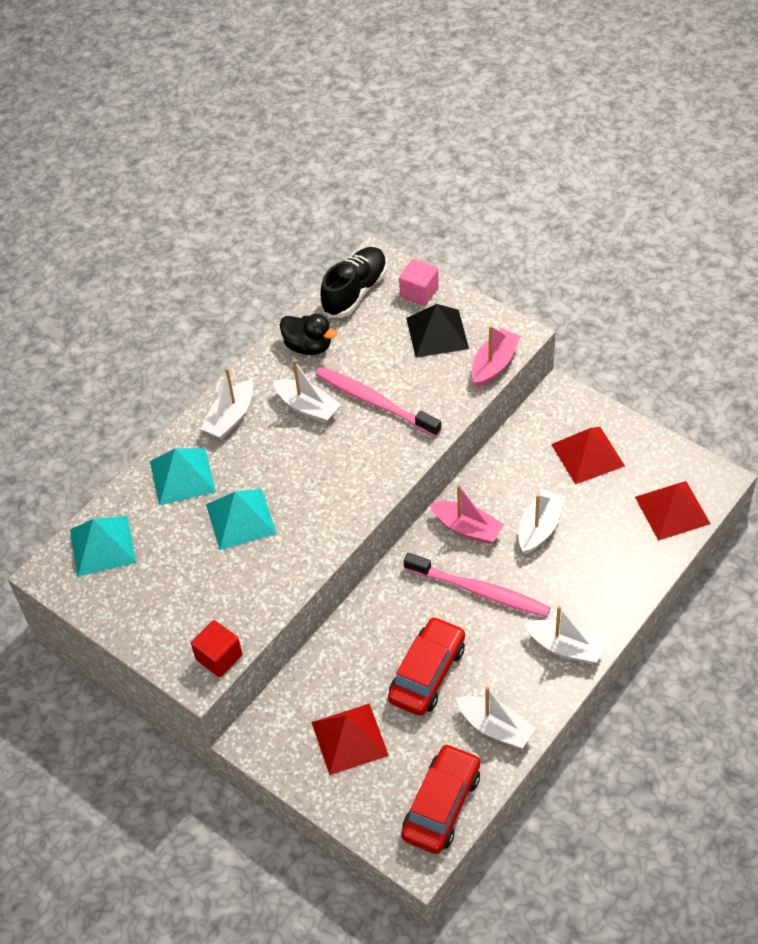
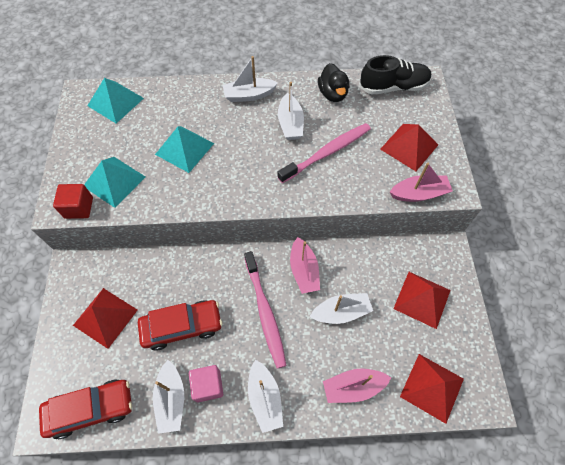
camera: 45 degrees right, 10 degrees up
(182, 476) = (190, 102): turquoise pyramid -> turquoise pyramid (114, 181)
(375, 402) = (326, 153): pink toothbrush -> pink toothbrush turned 60 degrees clockwise
(419, 292) = (428, 116): pink cube -> pink cube (208, 385)
(437, 333) = (409, 147): black pyramid -> red pyramid
(618, 570) = (353, 387): none -> pink boat

